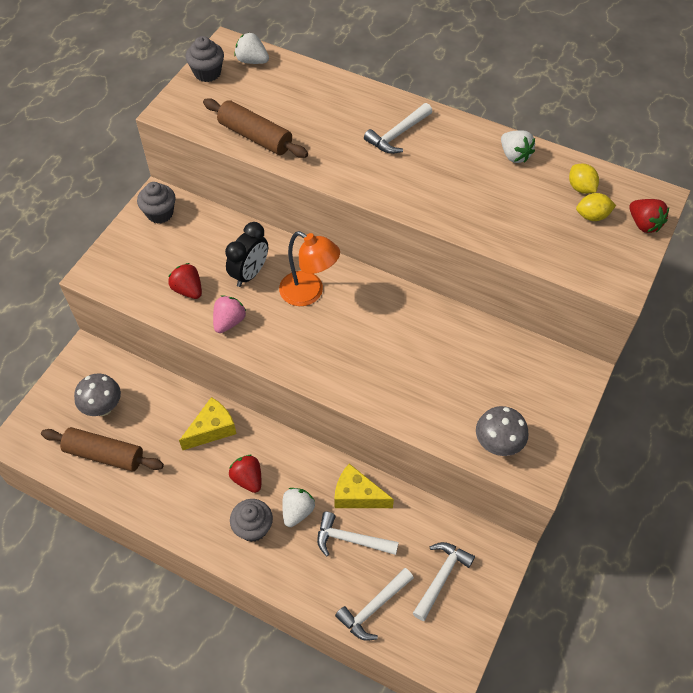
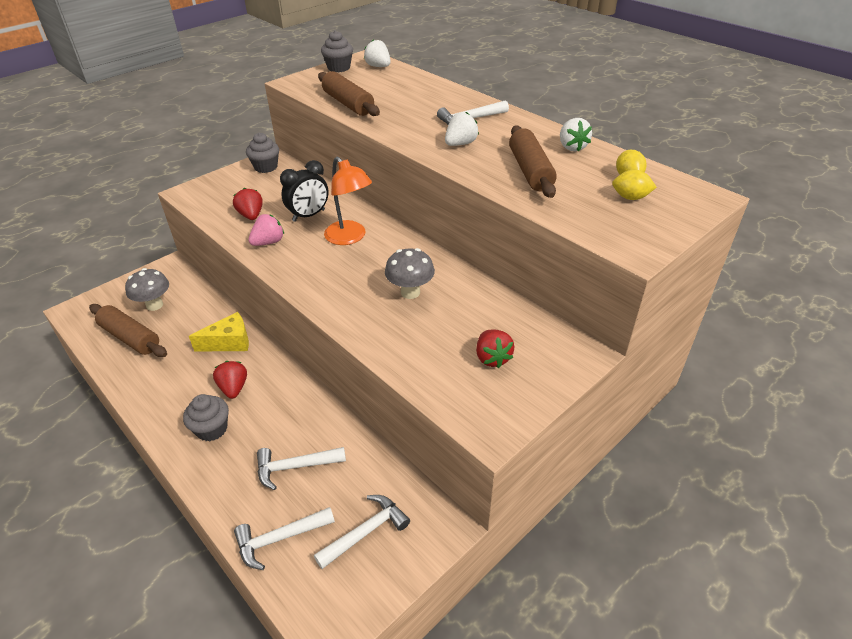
camera: 20 degrees right, 15 degrees down
(297, 511) = (260, 427): white strawberry -> white strawberry (460, 144)
(351, 539) = (295, 467): white hammer -> white hammer turned 45 degrees counterclockwise
(357, 495) = (324, 430): yellow cheese -> none
(490, 201) = (530, 171): none -> brown rolling pin
(497, 445) = (461, 393): grey mushroom -> grey mushroom (410, 292)
(644, 224) = (685, 212): red strawberry -> red strawberry (492, 358)

